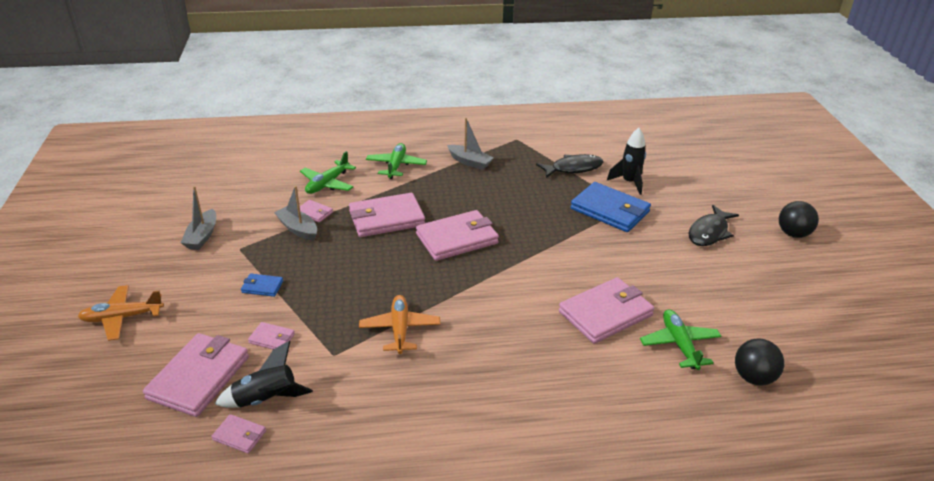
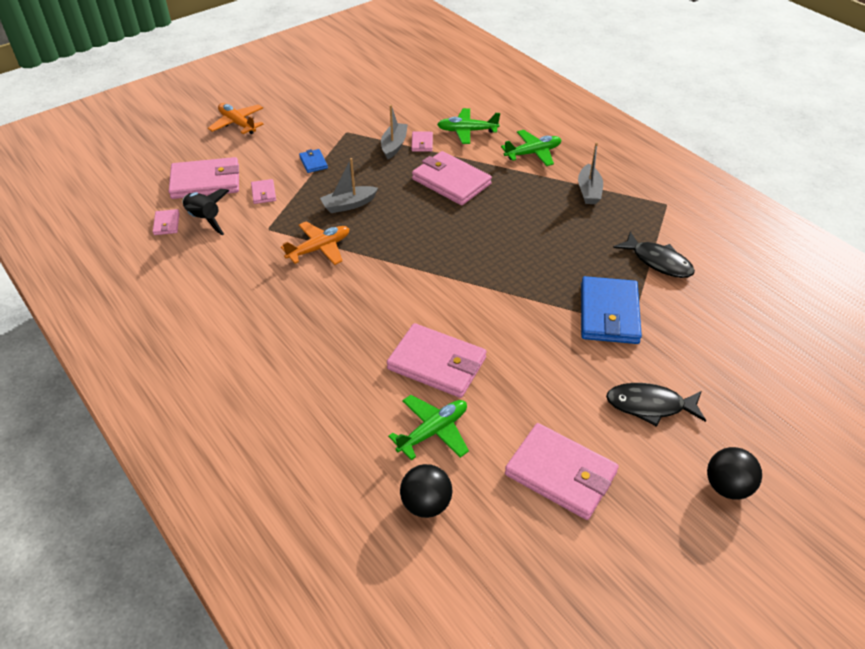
camera: 60 degrees right, 10 degrees up
(202, 236) = (345, 110): grey boat -> grey boat (349, 205)
(457, 239) = (461, 231): pink wallet -> pink wallet (560, 474)
(629, 182) = (679, 312): black rocket -> none

